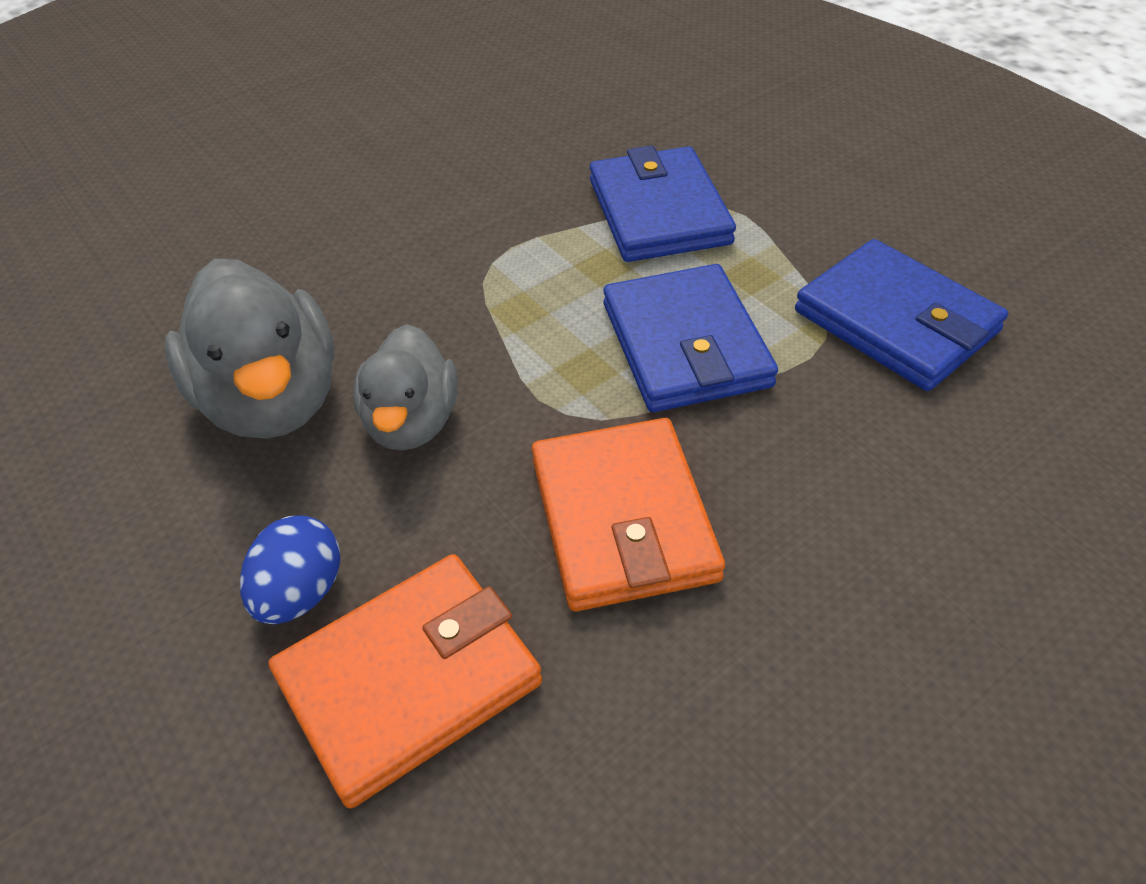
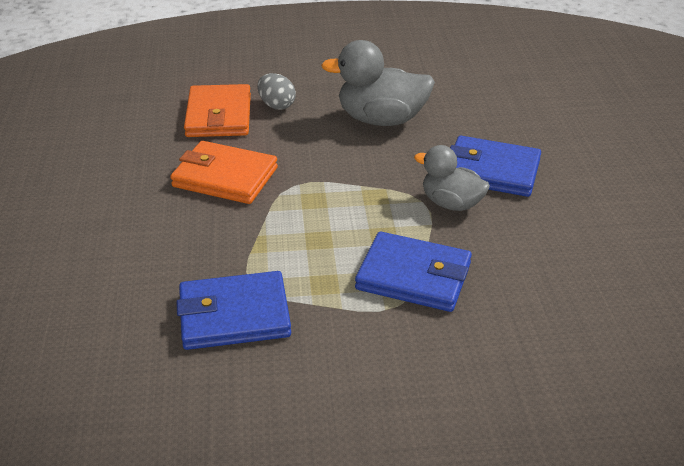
camera: 120 degrees right, 10 degrees down
(301, 593) = (276, 105): blue egg -> grey egg
(412, 422) = (332, 147): grey duck -> grey duck (451, 203)
(685, 345) = (297, 235): blue wallet -> blue wallet (492, 171)

